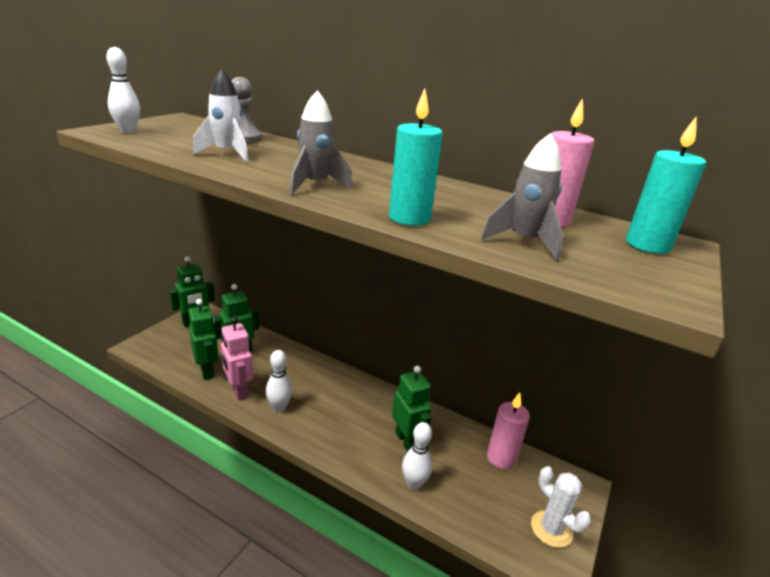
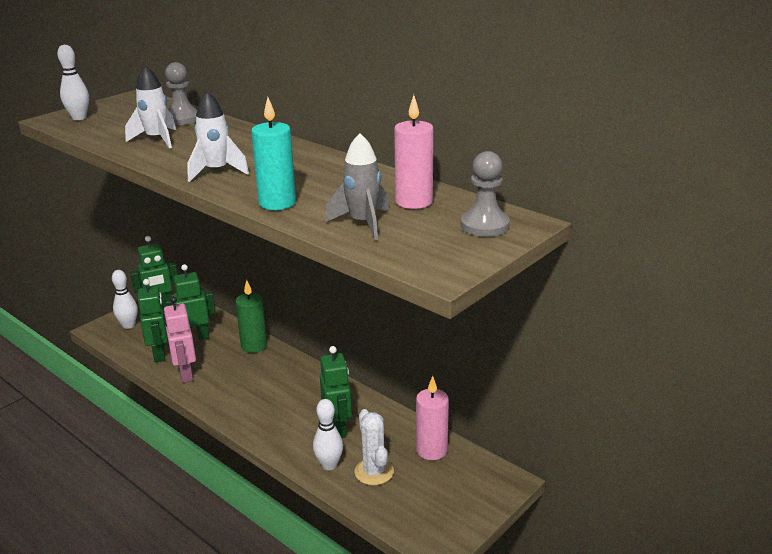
camera: 15 degrees right, 0 degrees up
(279, 407) = (220, 391): white bowling pin -> white bowling pin (128, 325)
(297, 358) = (254, 346): none -> green candle
(315, 185) = (217, 171): grey rocket -> white rocket
(551, 529) = (451, 514): white cactus -> white cactus (374, 472)
(647, 245) = (484, 225): turquoise candle -> grey pawn

